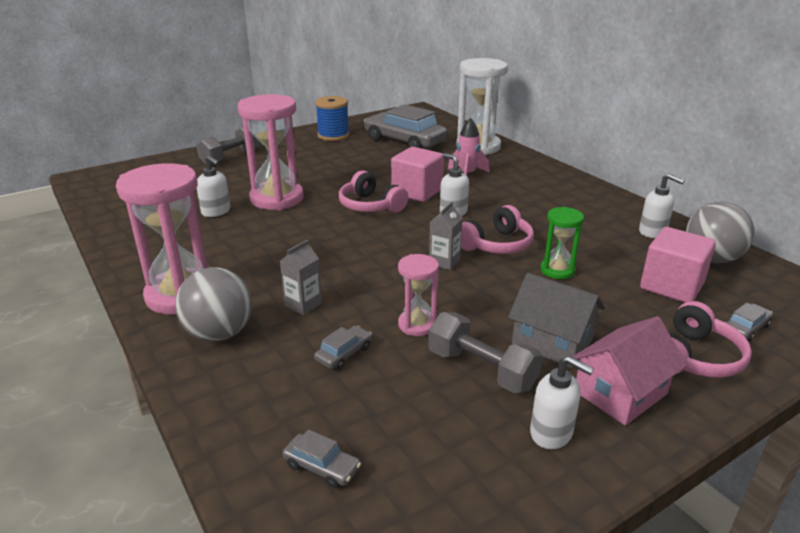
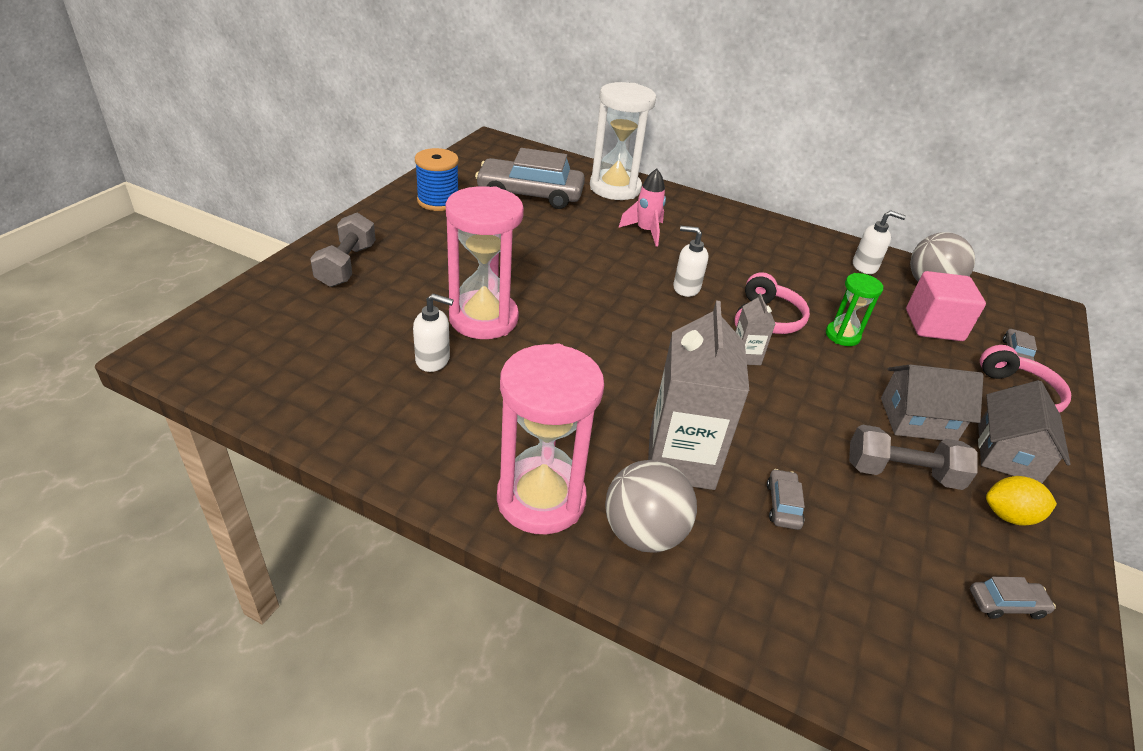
camera: 35 degrees left, 10 degrees up
(303, 305) = (681, 460): grey carton -> grey carton, size x2.14
(322, 467) = (903, 639): grey car -> grey car (1006, 604)
(370, 206) = (598, 301): pink headphones -> none
(417, 192) = (623, 268): pink cube -> none
(417, 325) = (804, 443): pink hourglass -> none
(551, 433) = (1009, 515): white soap dispenser -> yellow lemon
(620, 393) = (1008, 453): pink house -> grey house

